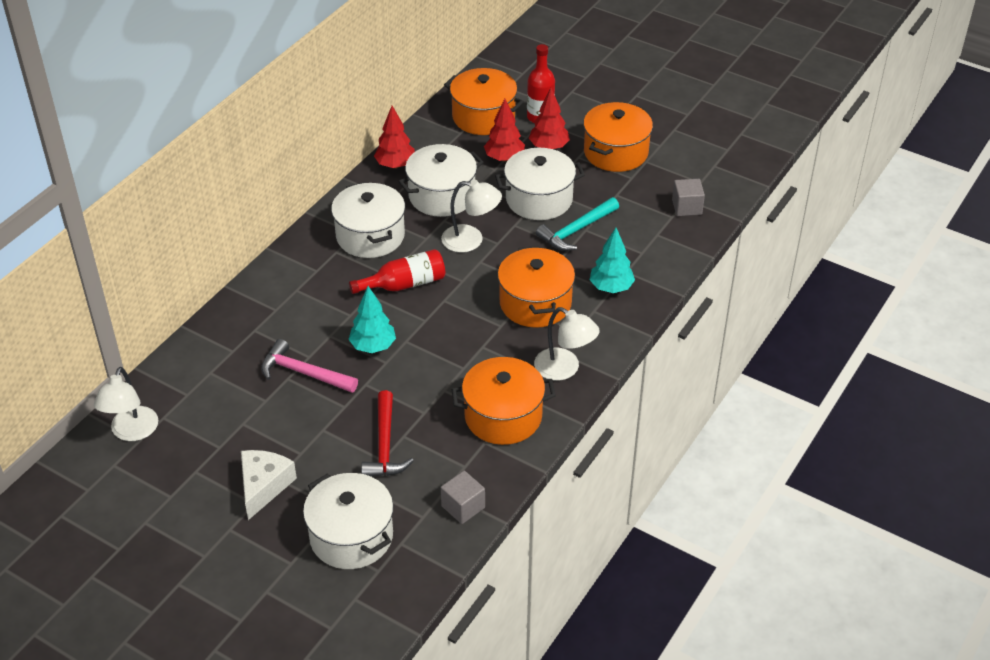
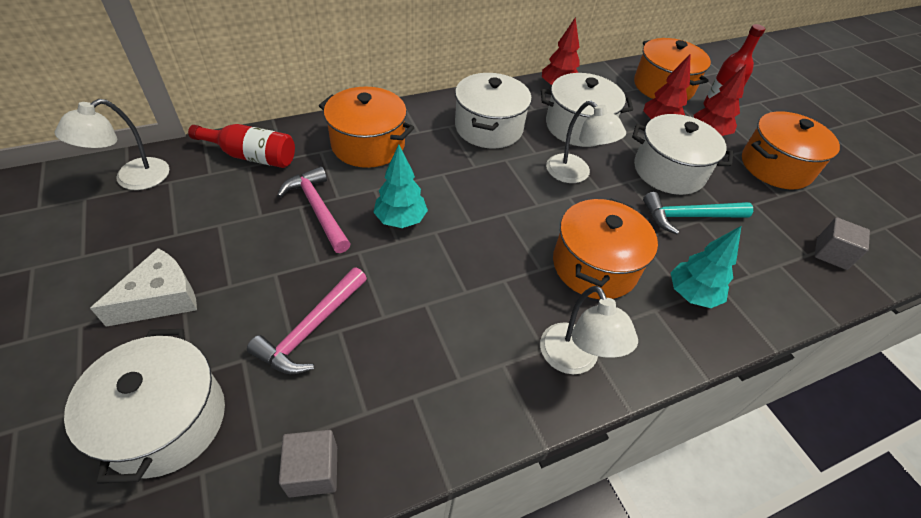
camera: 30 degrees right, 5 degrees up
(385, 445) = (311, 329): red hammer -> pink hammer
(404, 284) = (481, 180): red bottle -> red bottle (252, 156)
(503, 416) = (460, 375): orange pot -> orange pot (368, 145)

